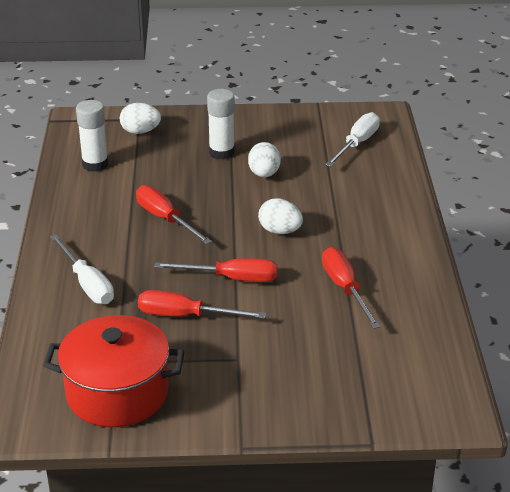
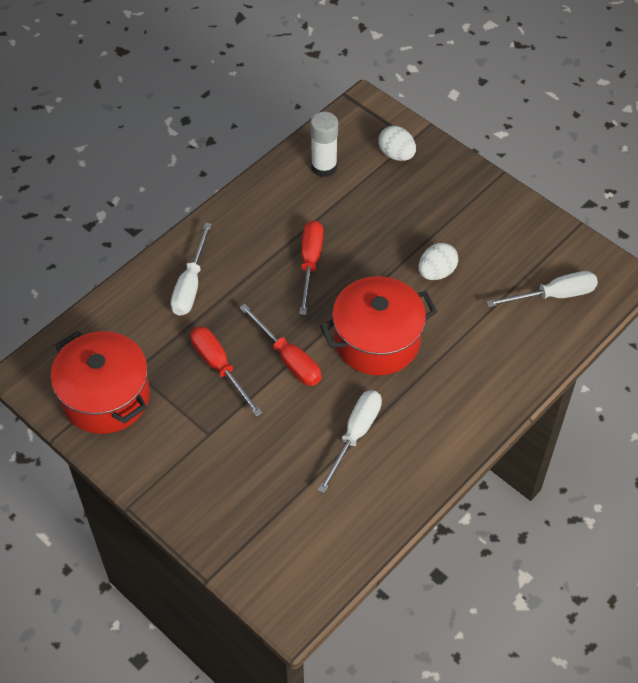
camera: 45 degrees right, 20 degrees up
(221, 152) = (432, 224): white glue stick -> none
(280, 231) = (377, 341): white egg -> red pot
(345, 289) = (355, 435): red screwdriver -> white screwdriver

